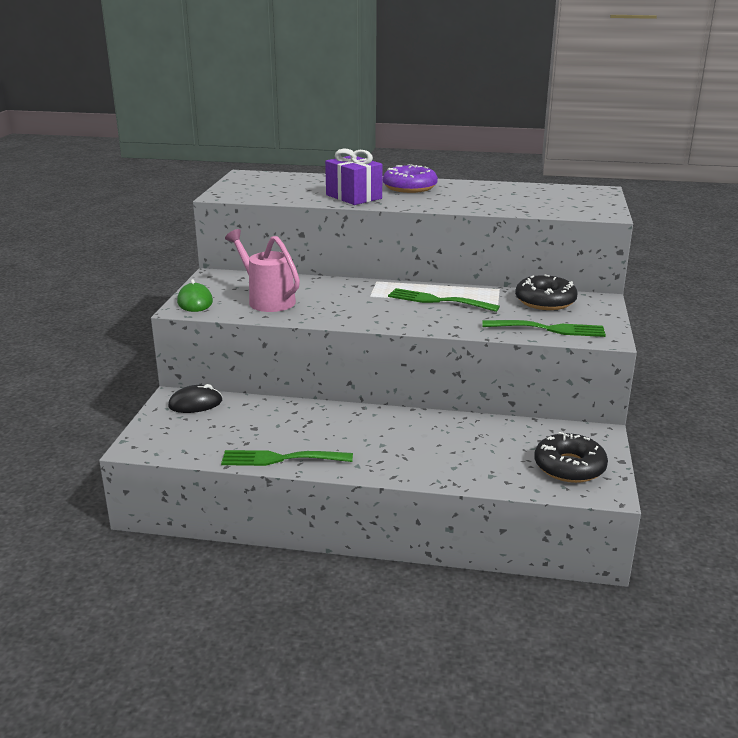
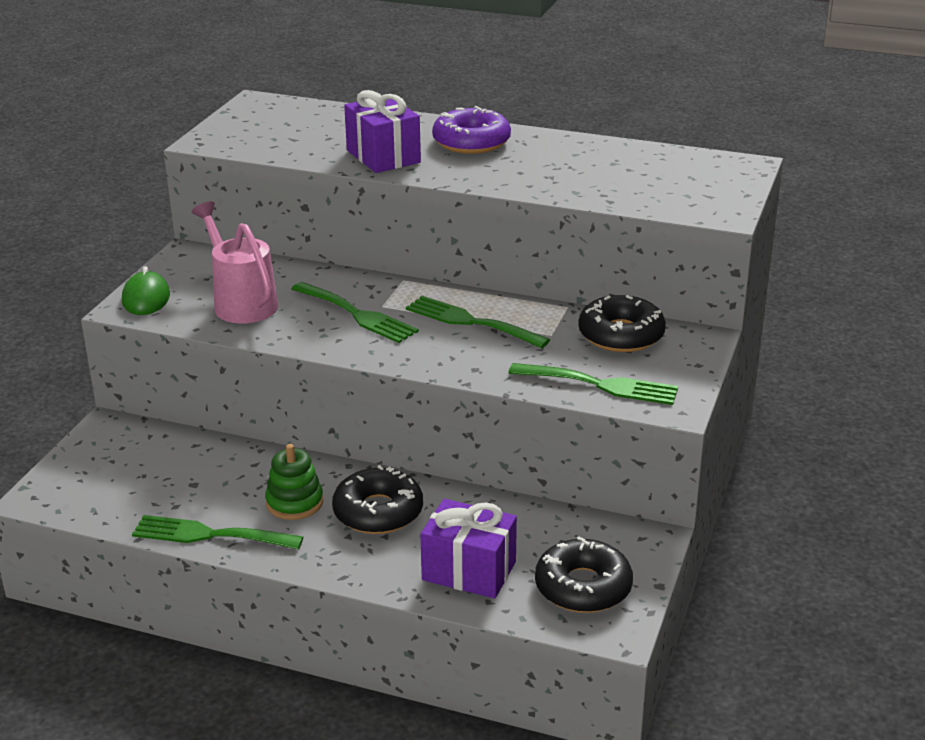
camera: 10 degrees right, 5 degrees up
(195, 403) = (132, 439): black mouse -> none
(335, 433) = (294, 502): none -> green stacking toy
(355, 301) = (357, 314): none -> green fork
(399, 434) = (378, 512): none -> black donut
(483, 464) = (469, 571): none -> purple gift

